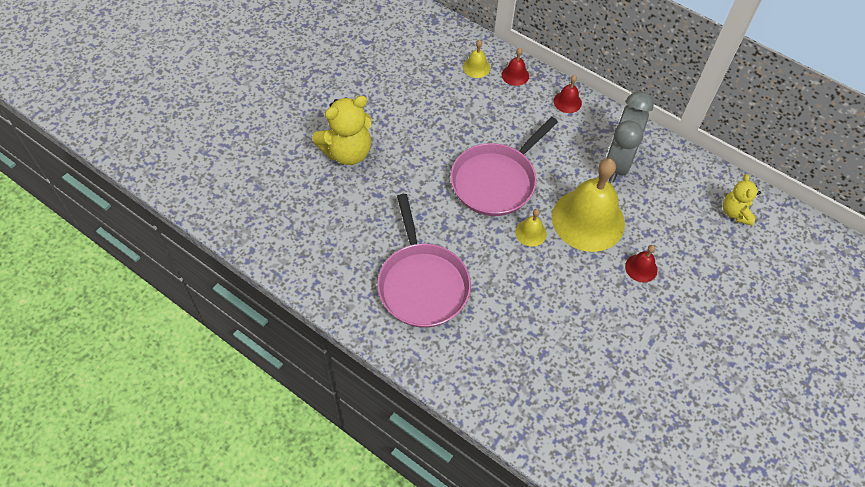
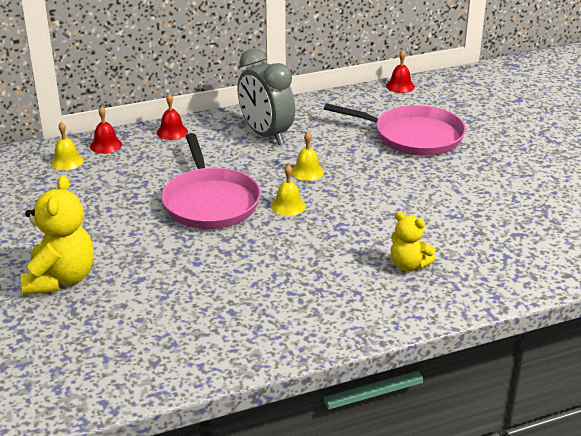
camera: 55 degrees left, 25 degrees down
(422, 284) = (279, 291): pink pan -> pink pan (414, 136)
(588, 220) = (307, 172): yellow bell -> yellow bell, size x0.42
(641, 268) = (382, 166): red bell -> red bell (400, 86)
(735, 213) = (373, 105): yellow teddy bear -> yellow teddy bear (408, 265)

